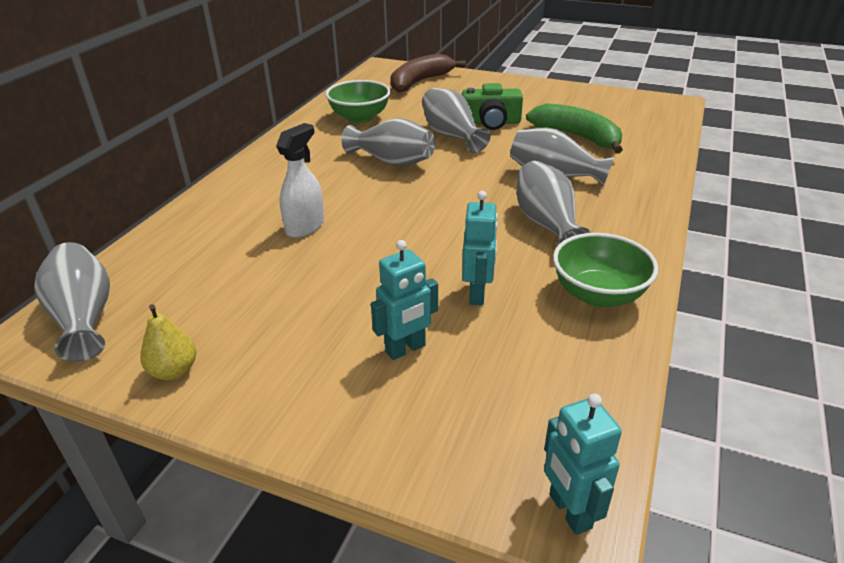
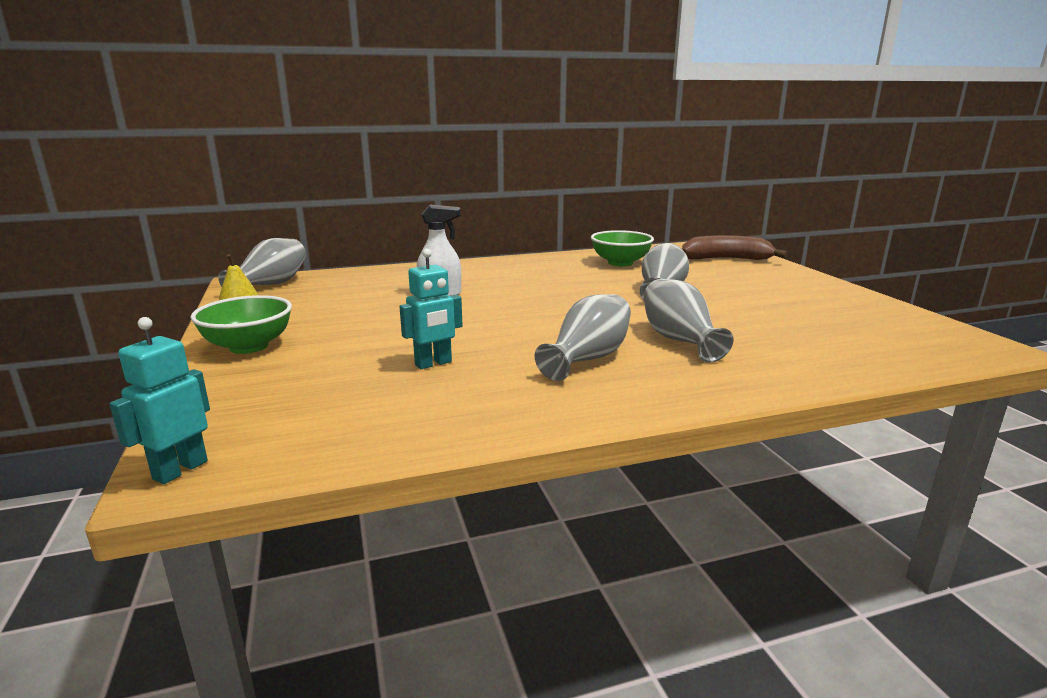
camera: 50 degrees right, 15 degrees down
(392, 162) = (576, 288): grey vase -> none
(405, 349) = (330, 362): turquoise robot -> none
(491, 122) = (719, 295): green camera -> none
(577, 137) = (781, 329): green banana -> none
(598, 294) = (504, 407): green bowl -> green bowl (248, 346)

